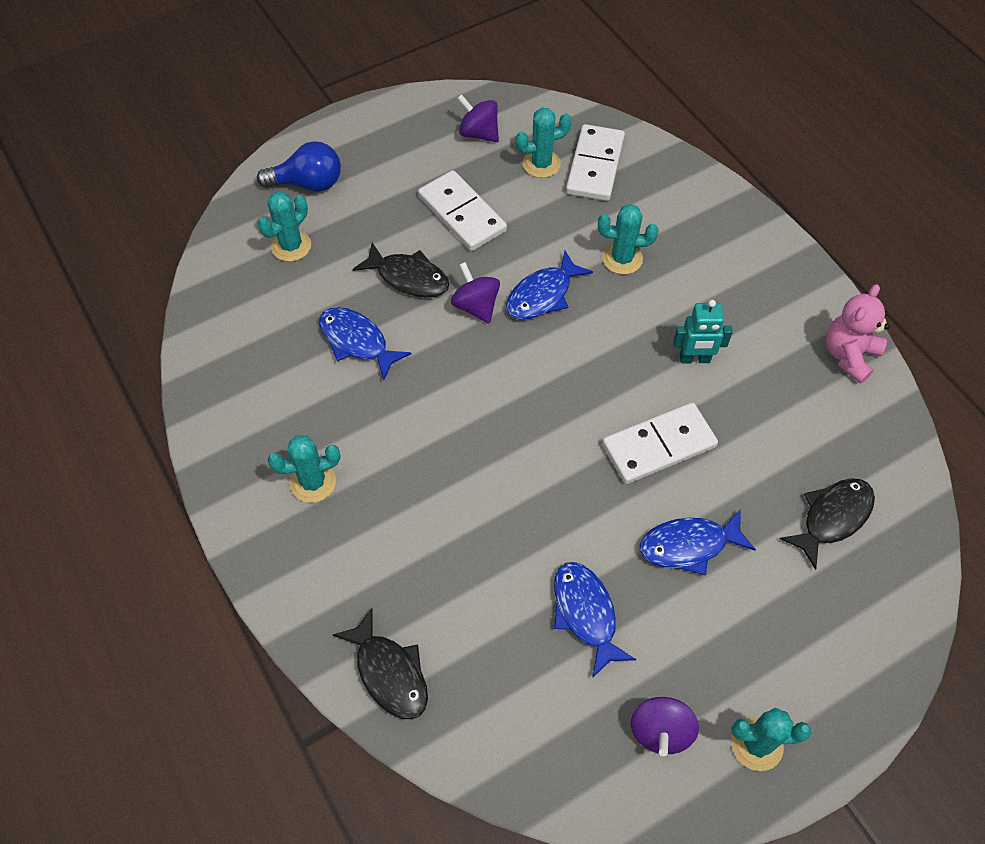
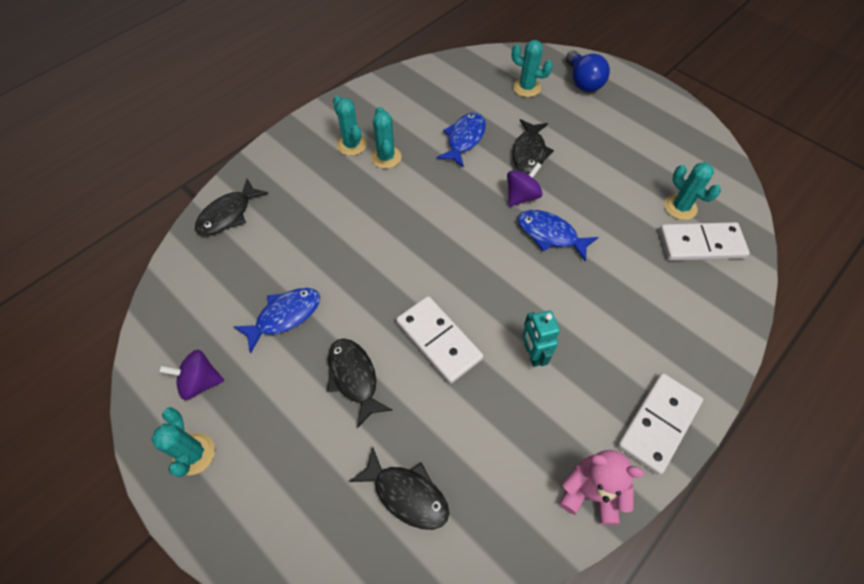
camera: 75 degrees right, 0 degrees up
(462, 213) = (602, 169): white domino -> white domino (658, 424)
(478, 133) = (687, 161): purple spinning top -> none
(622, 259) = (612, 282): turquoise cactus -> turquoise cactus (386, 157)
(689, 545) = (354, 378): blue fish -> black fish

